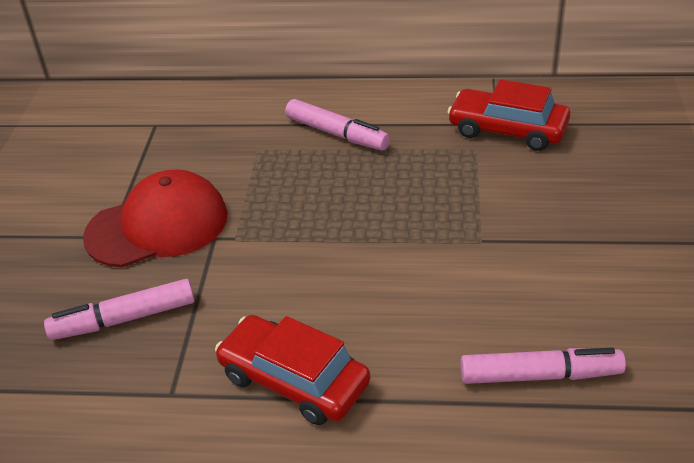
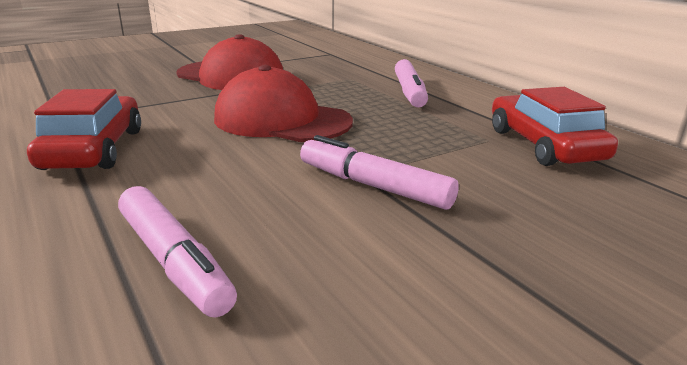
camera: 50 degrees right, 15 degrees down
(124, 319) = (128, 90): pink marker -> pink marker (373, 186)
(332, 238) = (282, 120): none -> red cap

